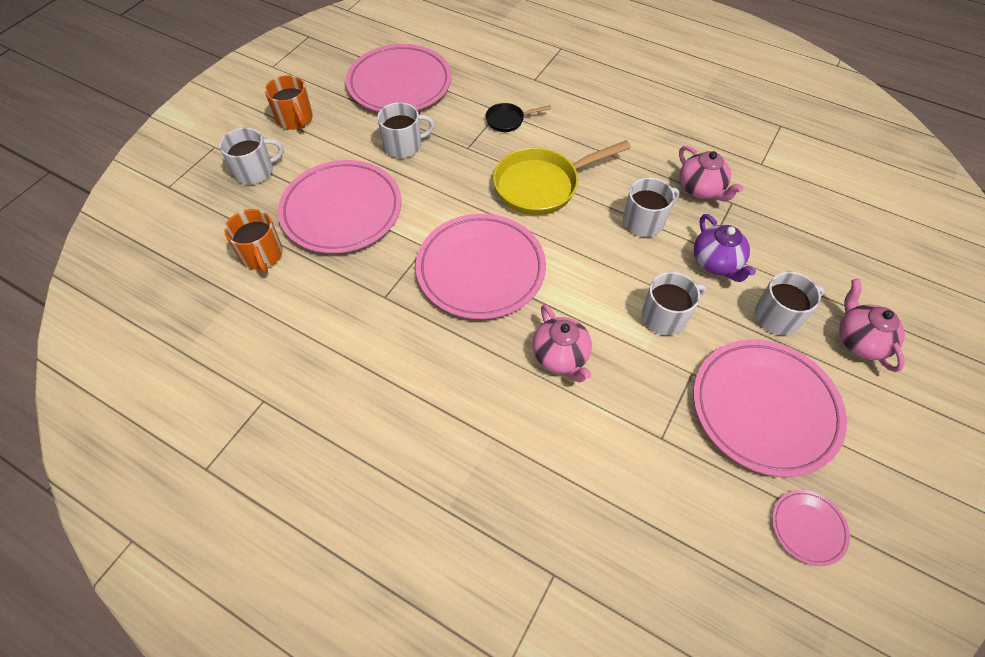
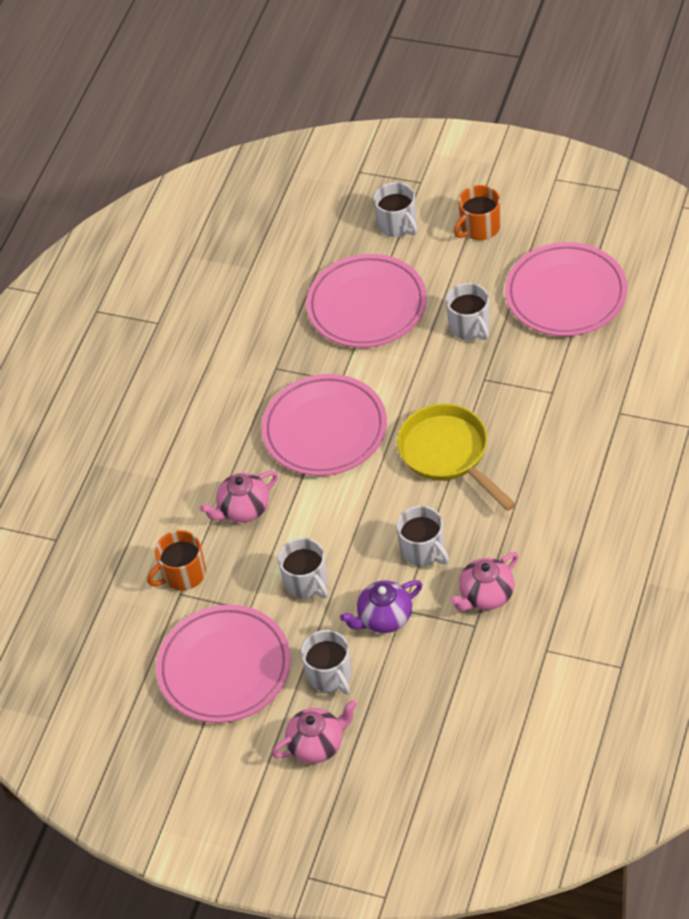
camera: 85 degrees right, 5 degrees down
(262, 255) = (298, 268): orange mug -> orange mug (183, 574)
(508, 120) = (539, 404): black pan -> none
(808, 528) = (120, 703): pink plate -> none

